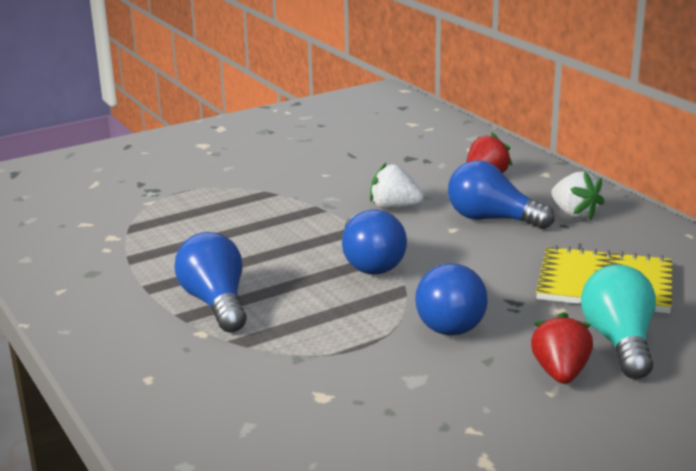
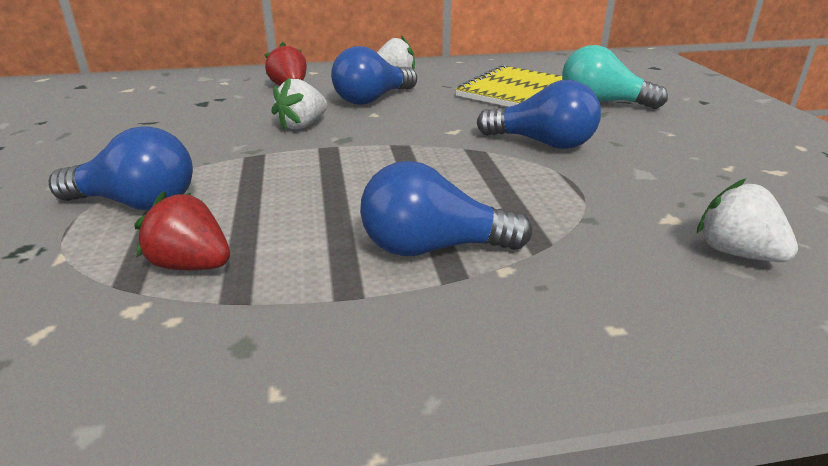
camera: 70 degrees left, 5 degrees up
(275, 427) = (736, 253): none -> white strawberry
(370, 262) = (407, 153): blue light bulb -> blue light bulb (136, 203)
(560, 373) = (642, 125): red strawberry -> red strawberry (191, 265)

